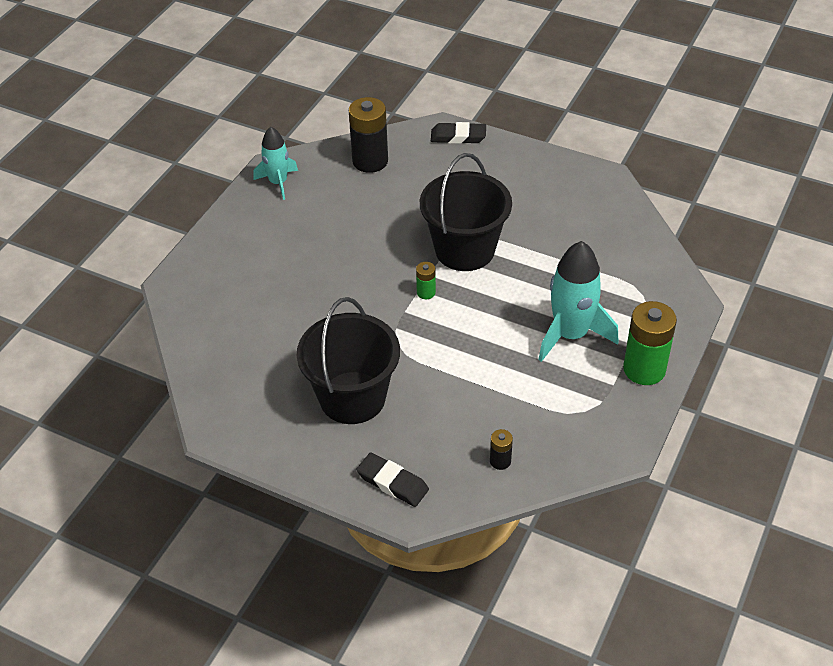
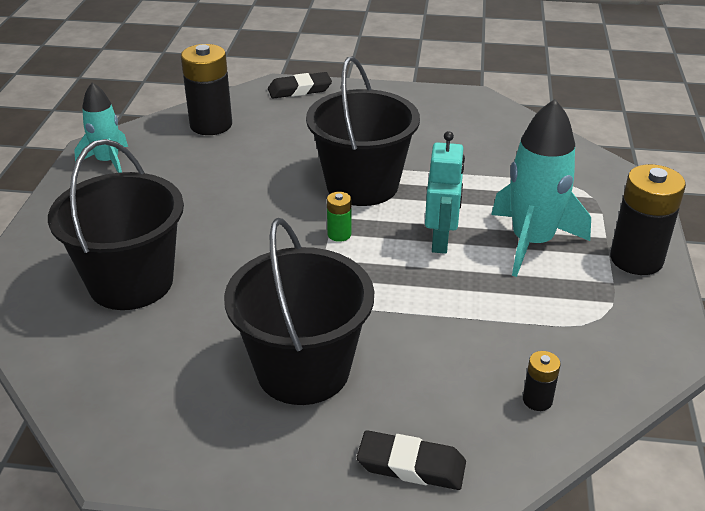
camera: 20 degrees left, 10 degrees down
(261, 299) = (131, 282): none -> black bucket
(500, 316) = (441, 241): none -> turquoise robot
(644, 369) = (636, 259): green battery -> black battery

